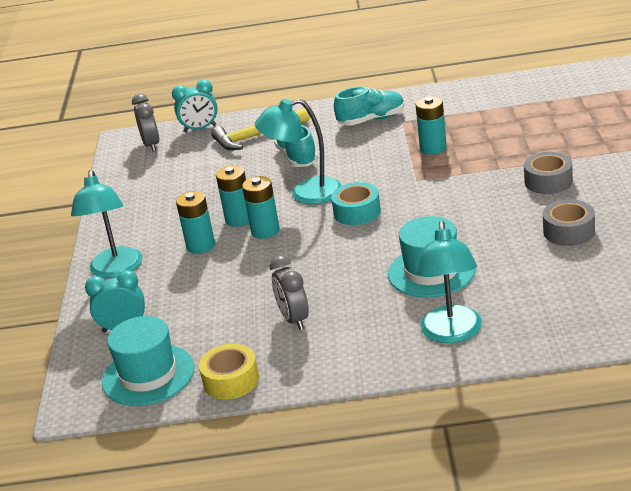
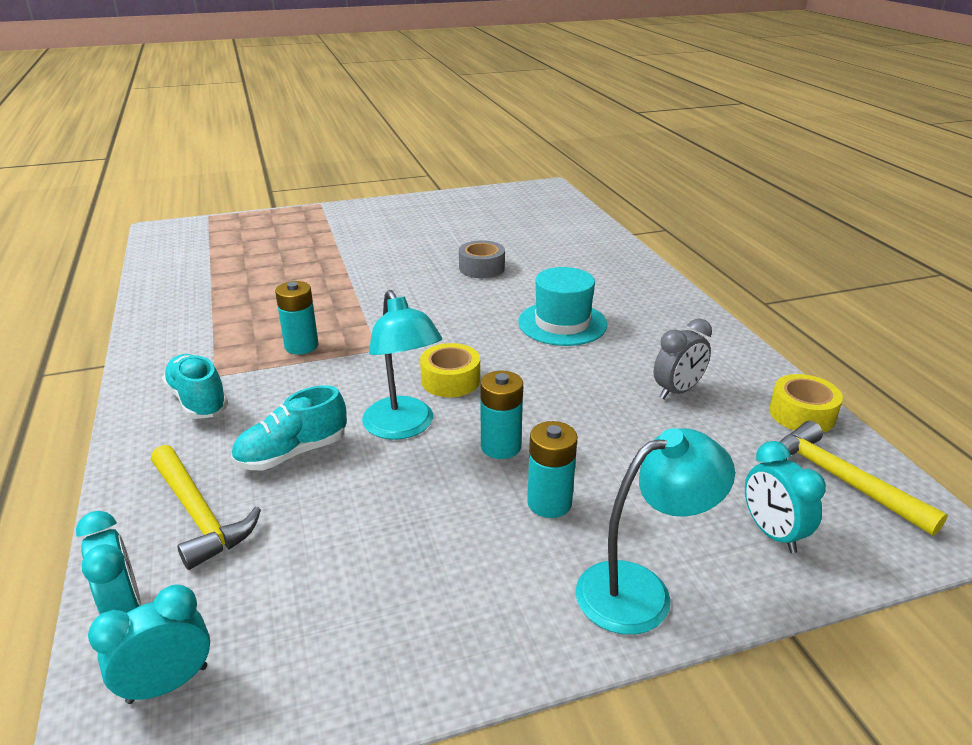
camera: 110 degrees left, 0 degrees up
(148, 375) = (841, 480): turquoise hat -> yellow hammer
(151, 145) = (168, 684): grey clock -> turquoise clock
(239, 219) = (472, 478): turquoise battery -> none
(357, 212) = (450, 380): turquoise tape -> yellow tape
(451, 333) = (654, 306): turquoise lamp -> none
(548, 181) = (392, 280): grey tape -> none

